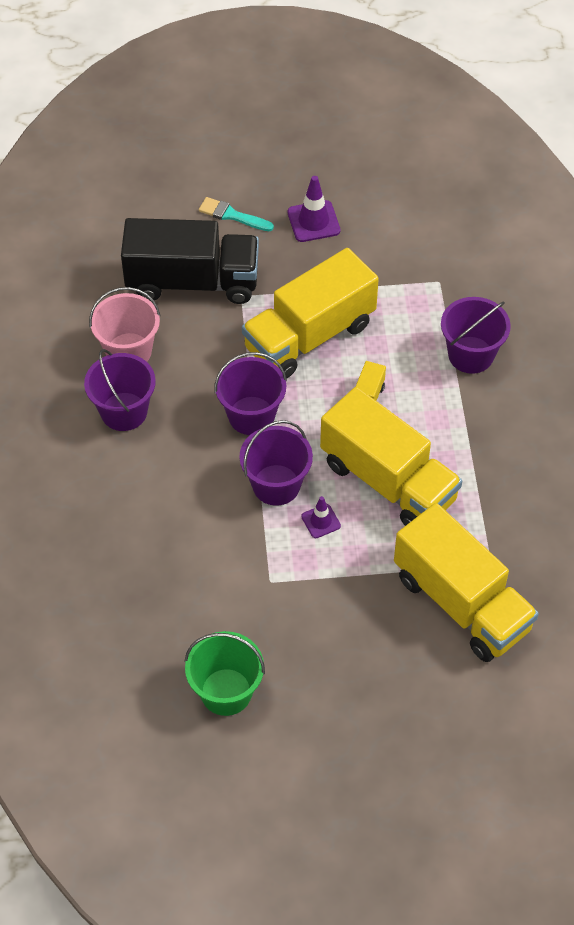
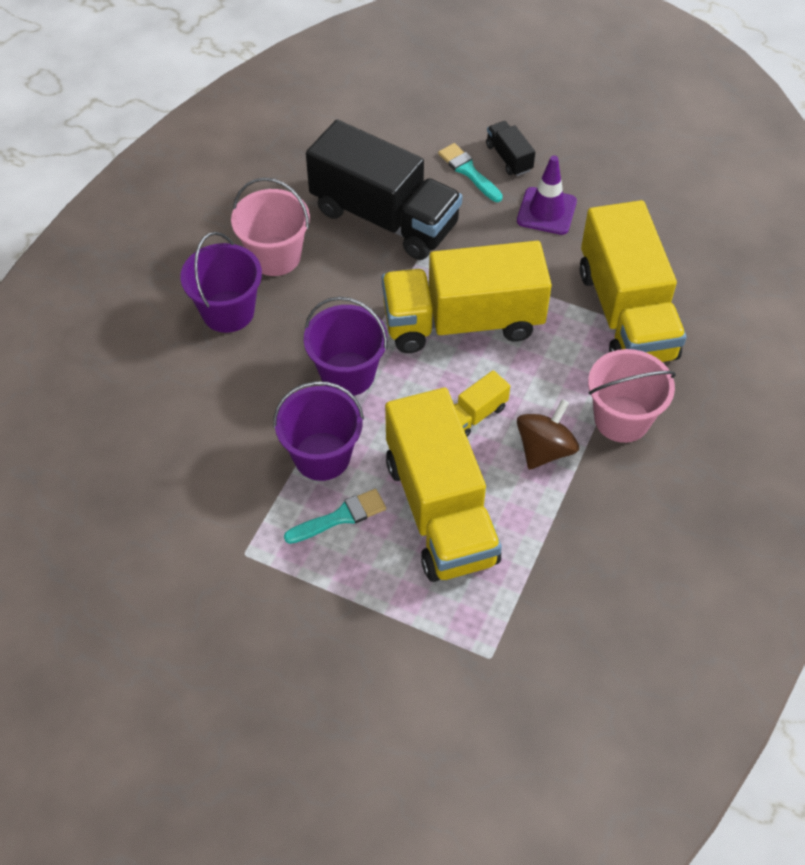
camera: 30 degrees right, 0 degrees up
(226, 692) = (116, 647): green bucket -> none
(256, 190) = (509, 158): none -> black truck
(321, 521) = (340, 517): purple traffic cone -> turquoise brush
(431, 402) = (544, 449): none -> brown spinning top
(461, 603) = (428, 685): yellow truck -> yellow truck (626, 313)
(470, 355) = (621, 419): purple bucket -> pink bucket

